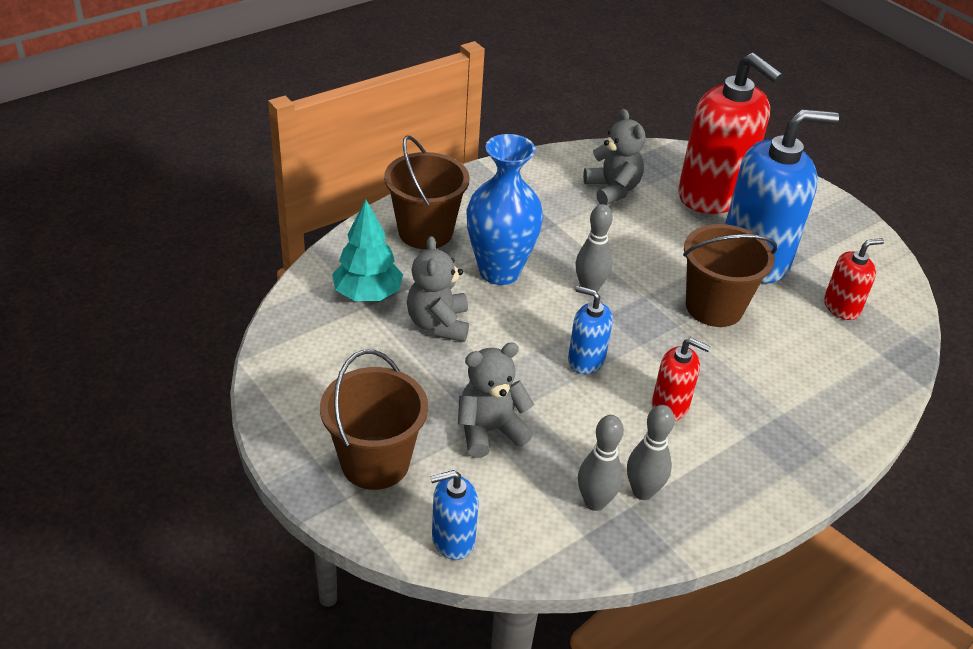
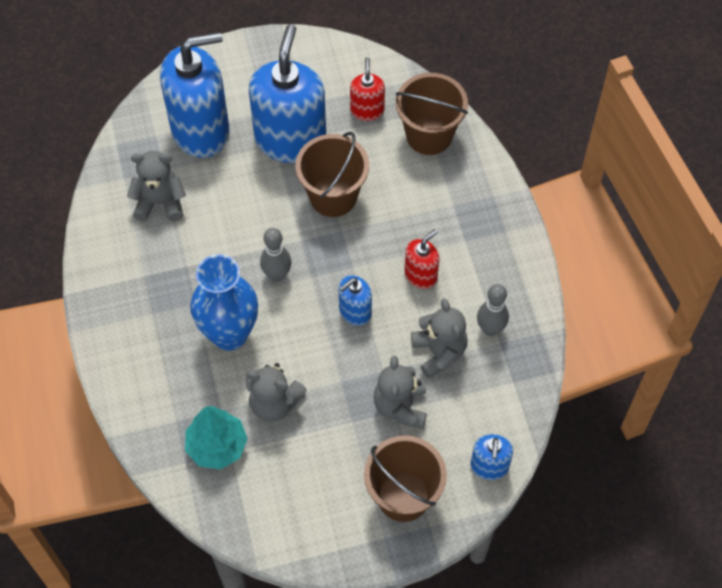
camera: 65 degrees left, 20 degrees up
(425, 232) = (154, 374): brown bucket -> brown bucket (429, 135)
(580, 448) = (439, 352): none -> grey teddy bear
(595, 502) = (489, 363): grey bowling pin -> none
(712, 195) = (200, 130): red soap dispenser -> blue soap dispenser

